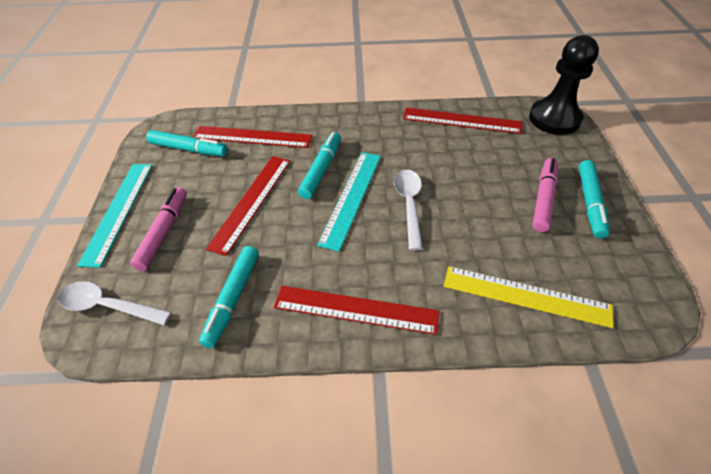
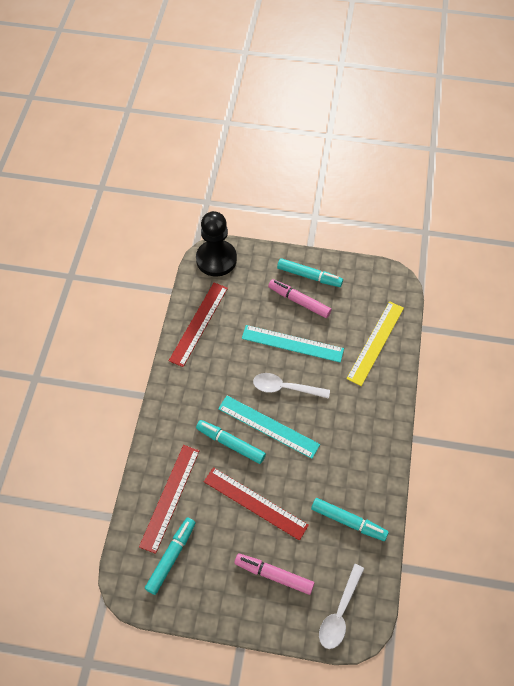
camera: 80 degrees left, 10 degrees up
(118, 211) = (240, 617): turquoise ruler -> turquoise ruler (292, 344)
(356, 309) = (369, 442): red ruler -> none

